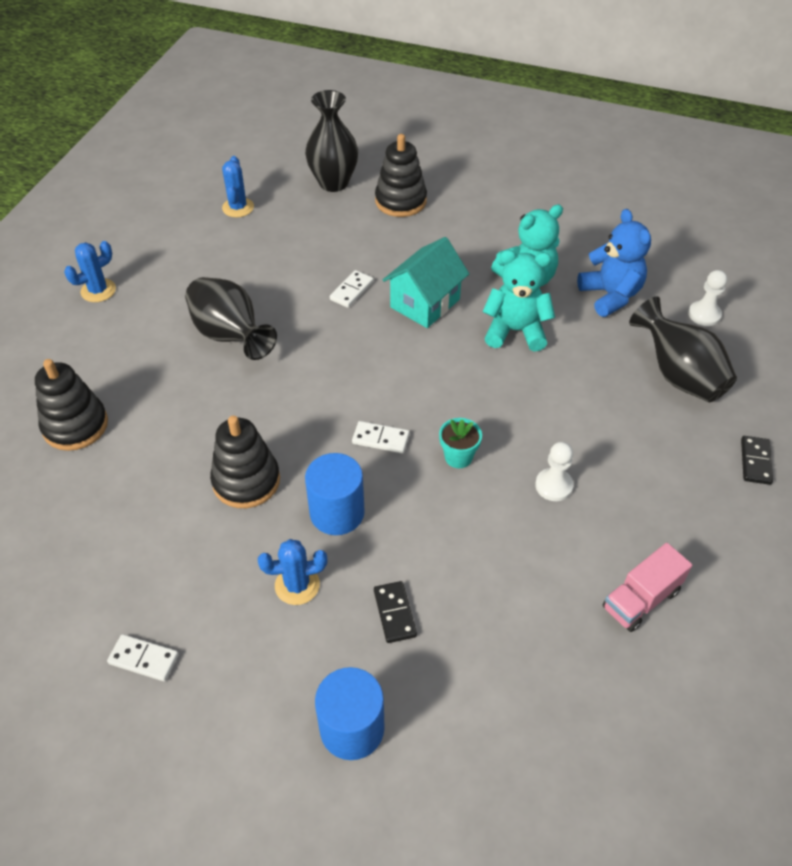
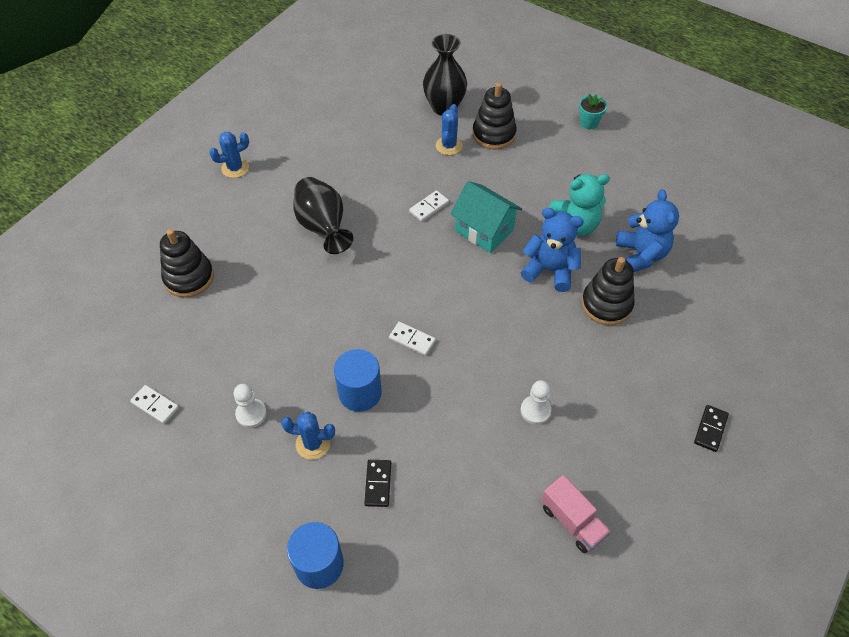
camera: 15 degrees right, 5 degrees up
(143, 659) = (188, 473): white domino -> white domino (155, 405)
(238, 207) = (361, 116): blue cactus -> blue cactus (449, 146)
(246, 481) = (300, 351): black stacking toy -> black stacking toy (606, 304)
(425, 303) = (484, 230): turquoise house -> turquoise house turned 75 degrees clockwise
(458, 457) = (467, 369): turquoise flower pot -> turquoise flower pot (589, 123)
(515, 331) = (550, 270): turquoise teddy bear -> blue teddy bear
(641, 599) = (572, 521): pink truck -> pink truck turned 105 degrees counterclockwise
(678, 375) = (673, 338): black vase -> none
(704, 315) = (715, 289): white pawn -> white pawn (251, 414)

